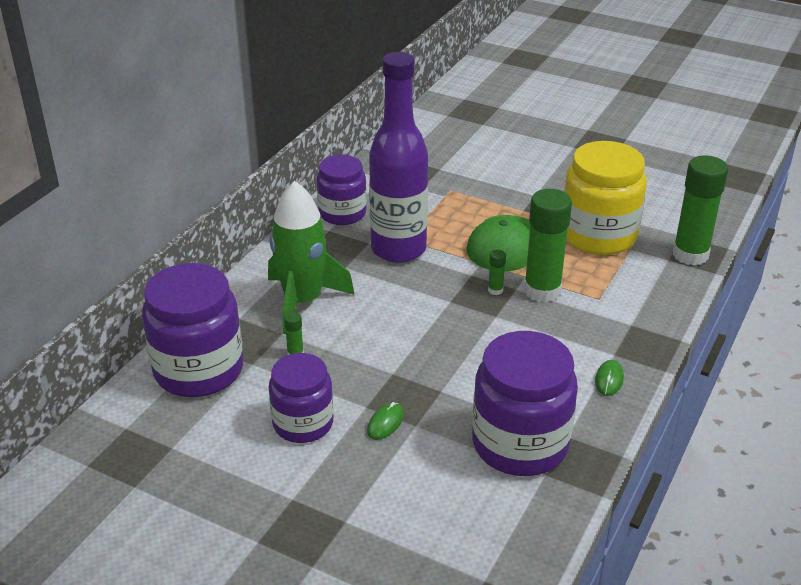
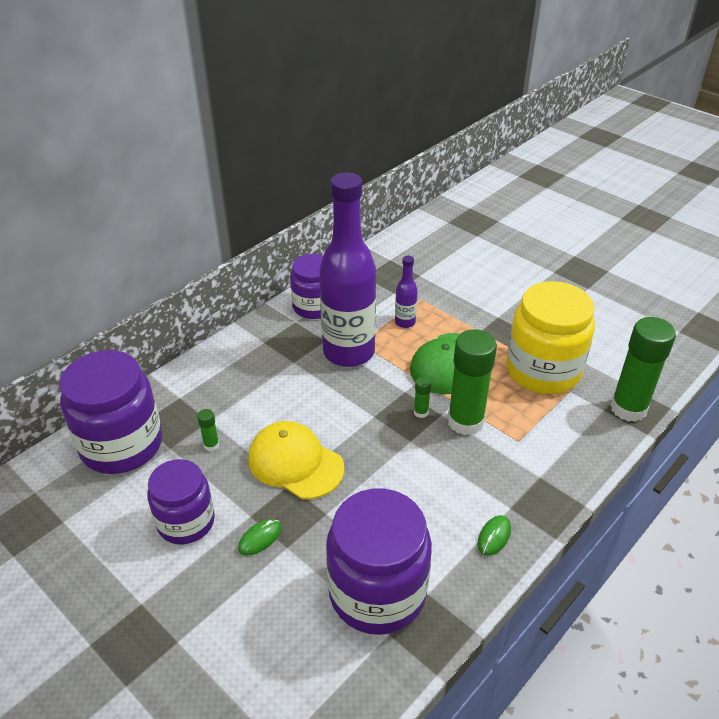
camera: 15 degrees right, 5 degrees up
(303, 301) = (241, 391): green rocket -> none
(390, 354) = (295, 463): none -> yellow cap
(444, 214) = (405, 322): none -> purple bottle

